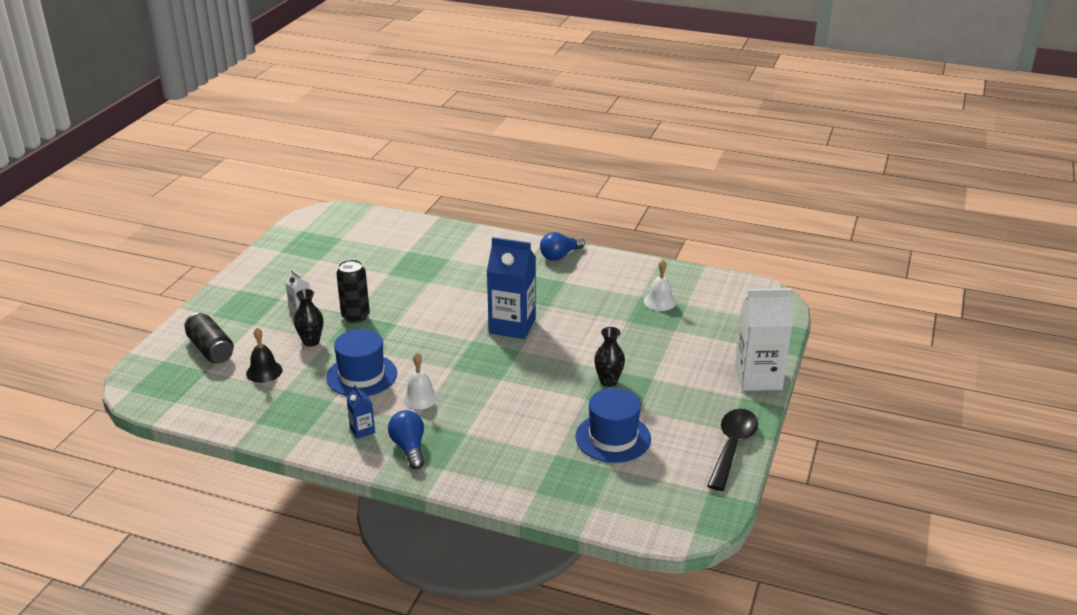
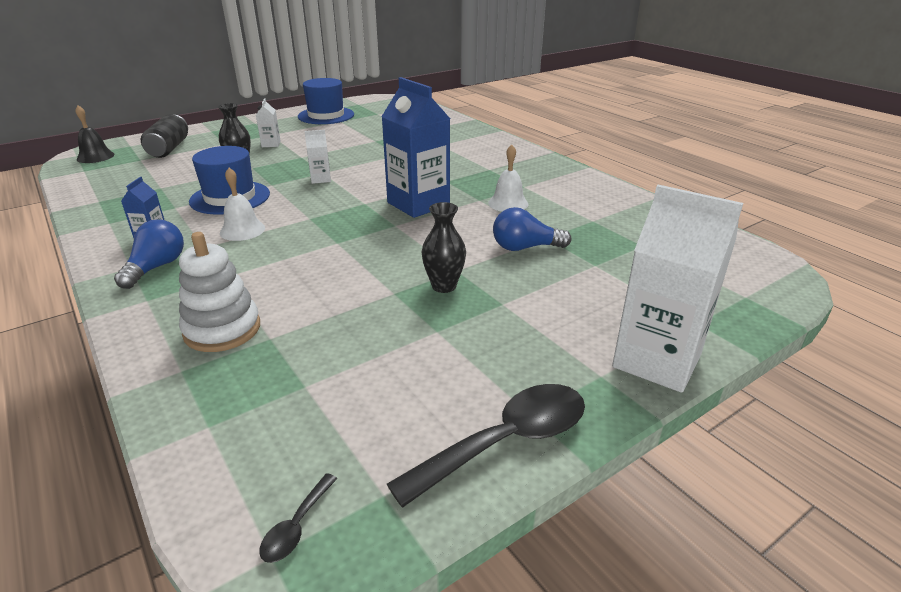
camera: 35 degrees right, 0 degrees up
(264, 371) = (172, 172): black bell -> black bell (95, 157)
(355, 317) = (300, 159): black can -> none
(405, 331) = (320, 179): none -> white carton
(521, 463) = (222, 329): none -> white stacking toy
(560, 256) = (546, 167): blue light bulb -> blue light bulb (525, 247)
(613, 438) = (360, 349): blue hat -> blue hat (326, 115)
(660, 301) = (610, 232): white bell -> white bell (508, 203)
(689, 518) = (297, 526): none -> black spoon

